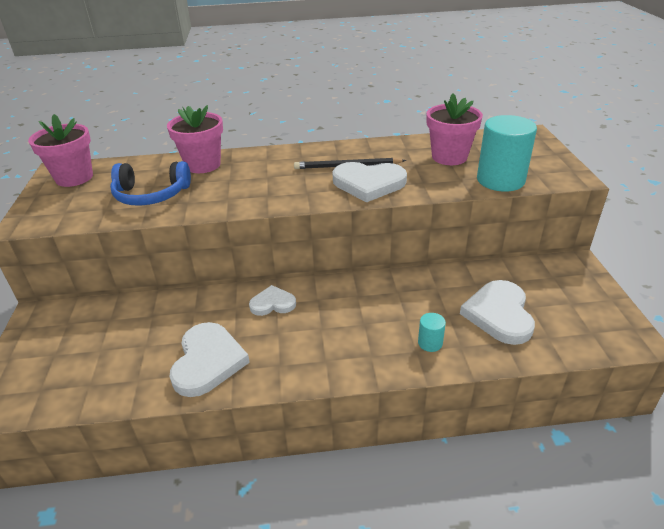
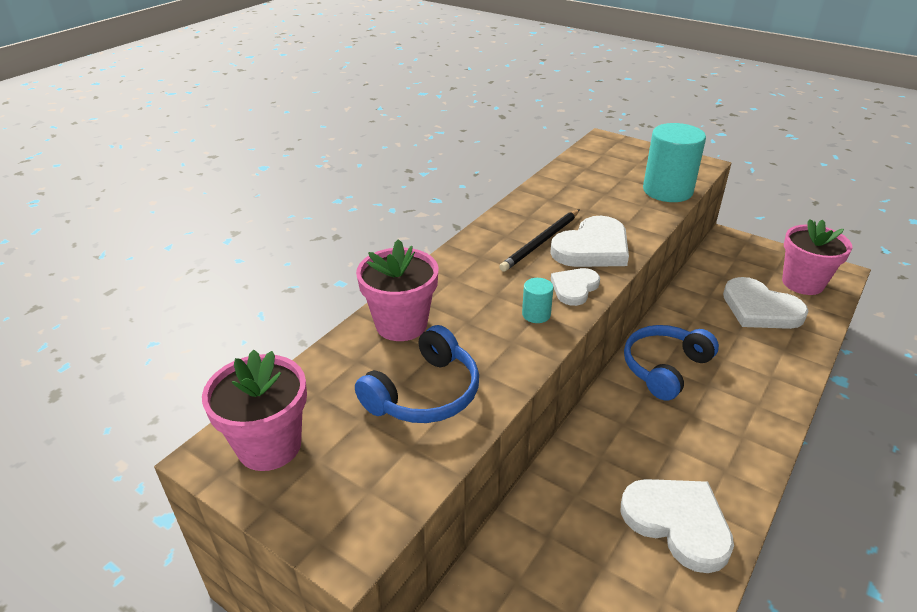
camera: 50 degrees left, 0 degrees up
(272, 303) = (621, 427): white heart -> white heart (574, 288)
(357, 297) = (664, 368): none -> blue headphones
(430, 343) = (767, 363): turquoise cylinder -> turquoise cylinder (536, 314)
(449, 157) = (596, 189): pink flower pot -> pink flower pot (802, 283)

